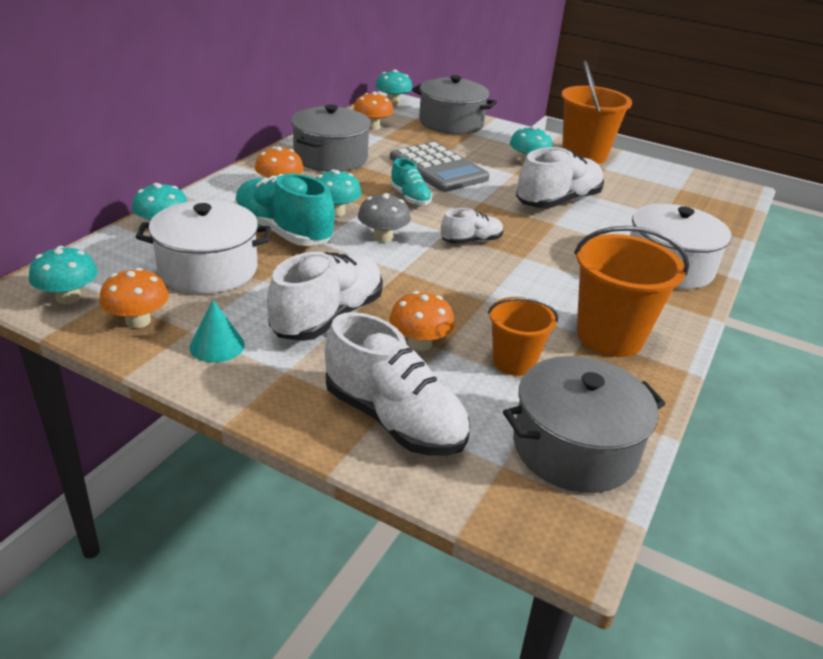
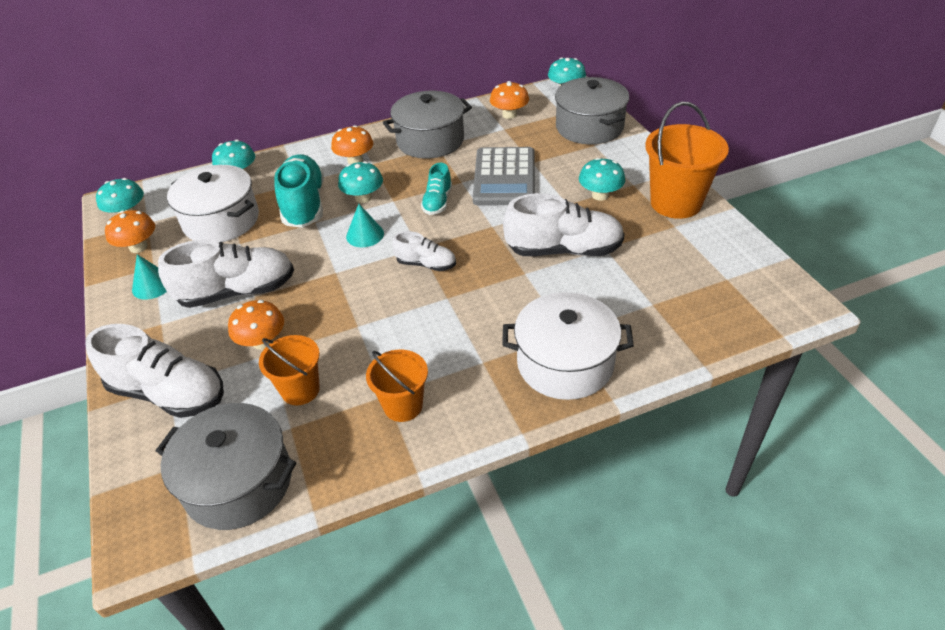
camera: 45 degrees right, 10 degrees up
(383, 237) = (365, 235): grey mushroom -> turquoise cone
(394, 420) = (169, 393): white shoe -> white shoe turned 60 degrees counterclockwise
(609, 336) = (403, 406): orange bucket -> orange bucket, size x0.61

